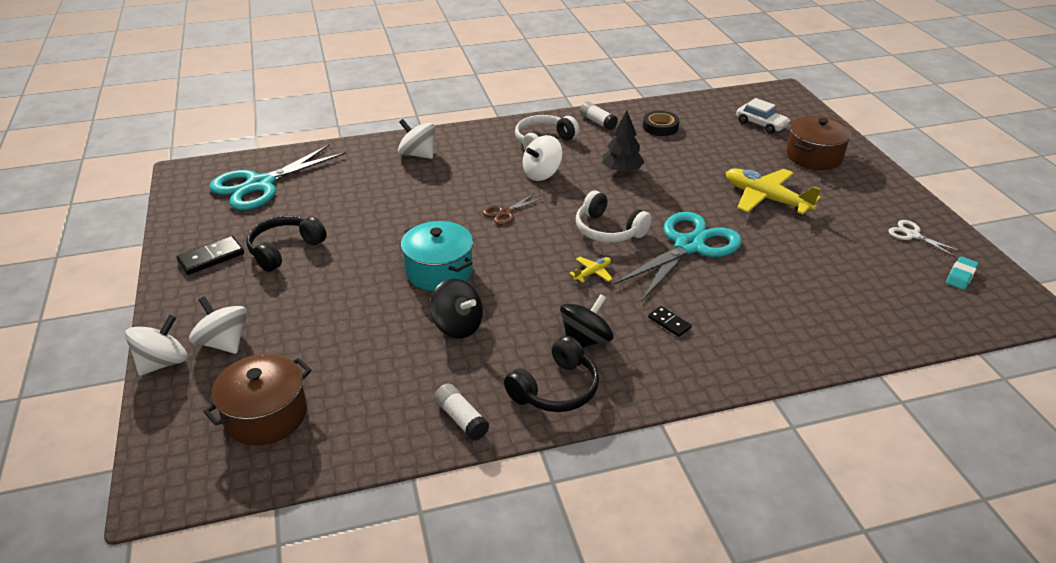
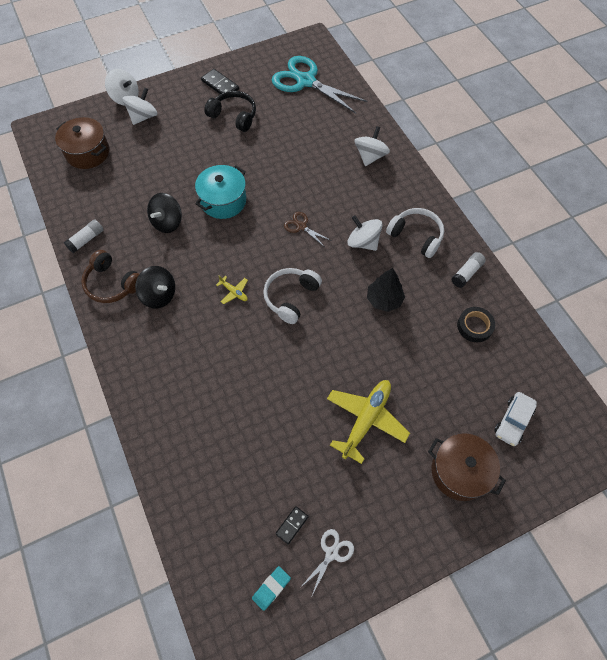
camera: 80 degrees right, 25 degrees up
(555, 389) = (112, 284): black headphones -> brown headphones
(669, 323) = (182, 346): black domino -> black domino (292, 525)
(689, 246) = (279, 356): turquoise scissors -> none
(960, 276) = (271, 588): turquoise eraser -> turquoise eraser turned 75 degrees counterclockwise

